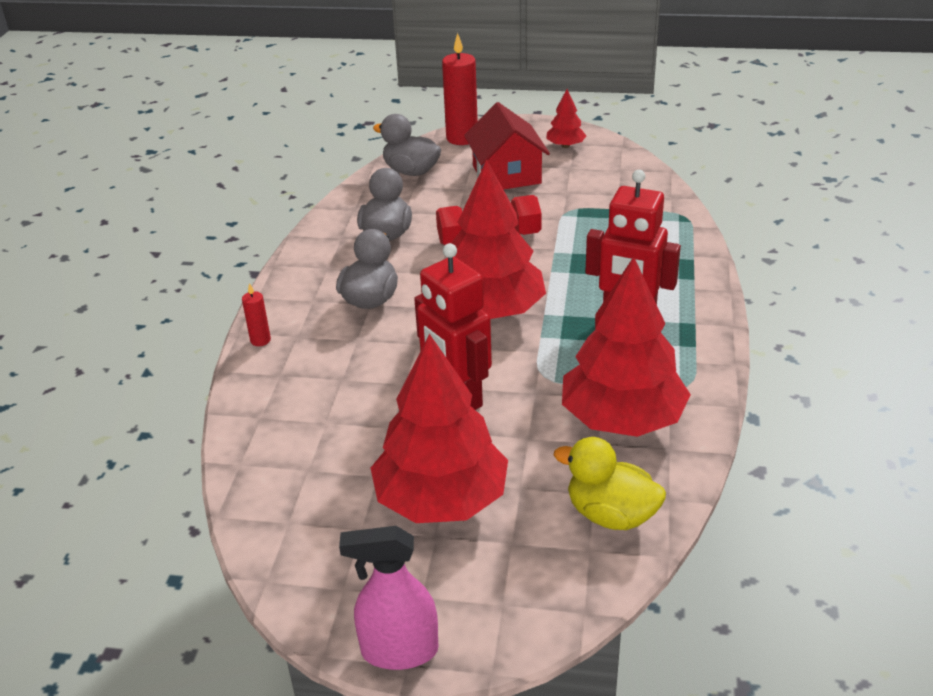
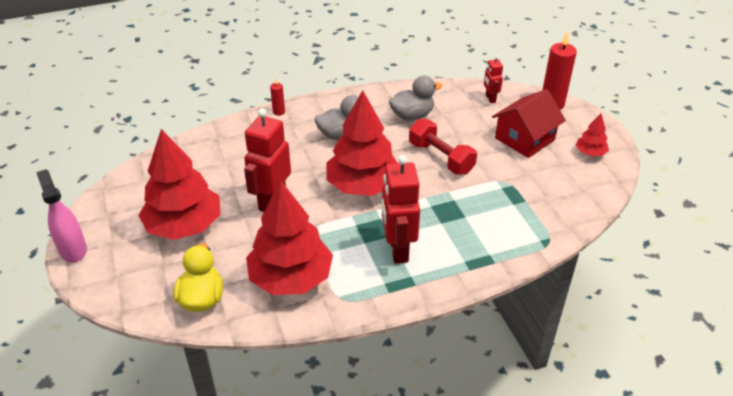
camera: 60 degrees right, 5 degrees up
(411, 171) = (490, 98): grey duck -> red robot

